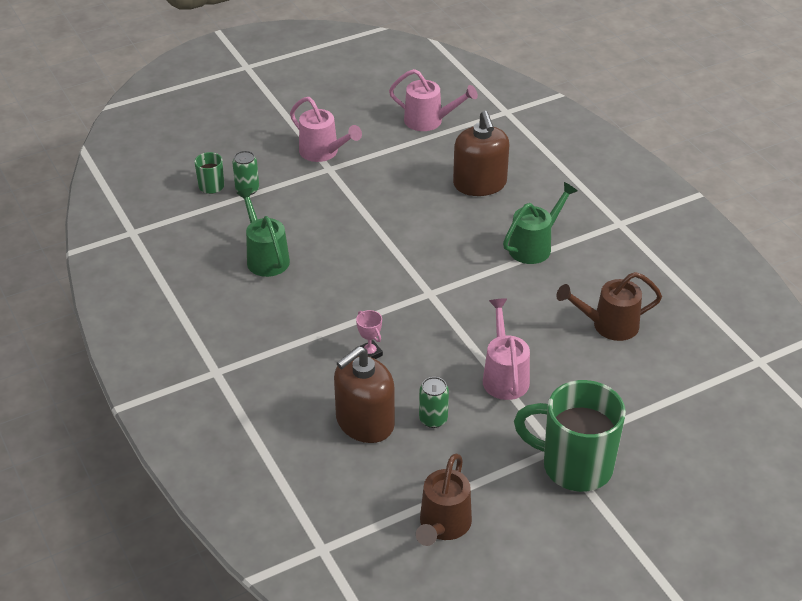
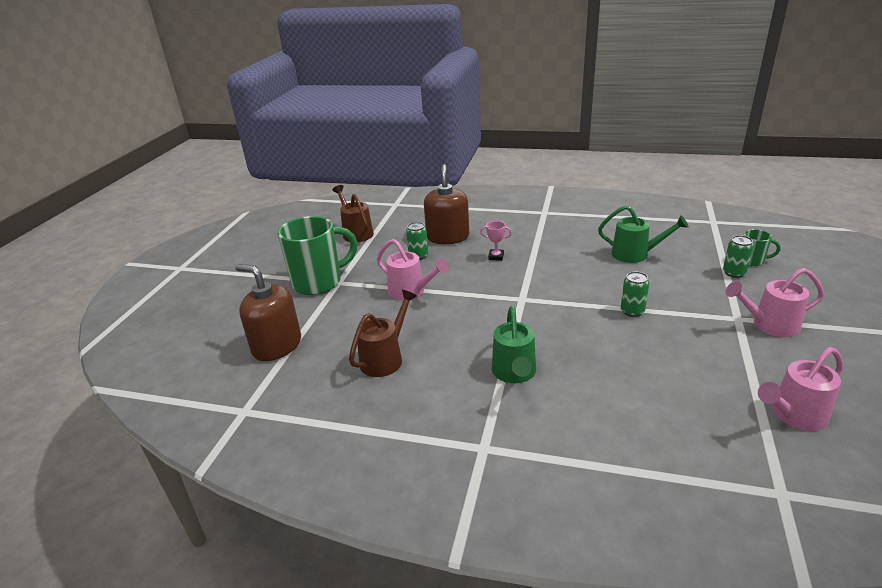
camera: 135 degrees right, 10 degrees down
(377, 222) = (632, 311): none -> green can
(480, 184) = (638, 390): brown soap dispenser -> brown soap dispenser (277, 346)

